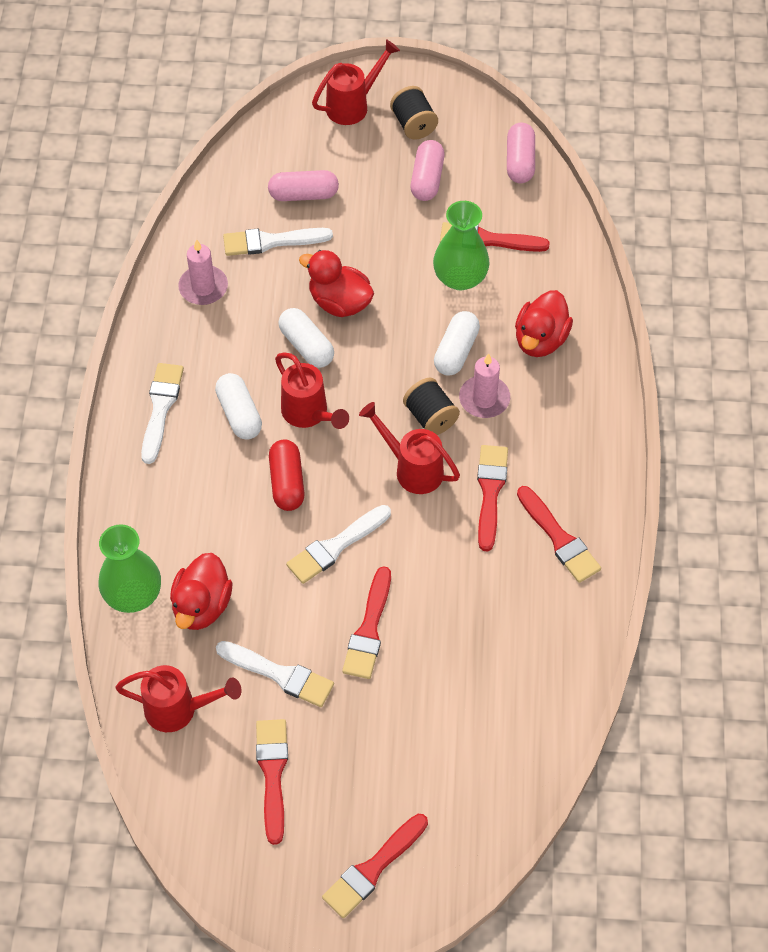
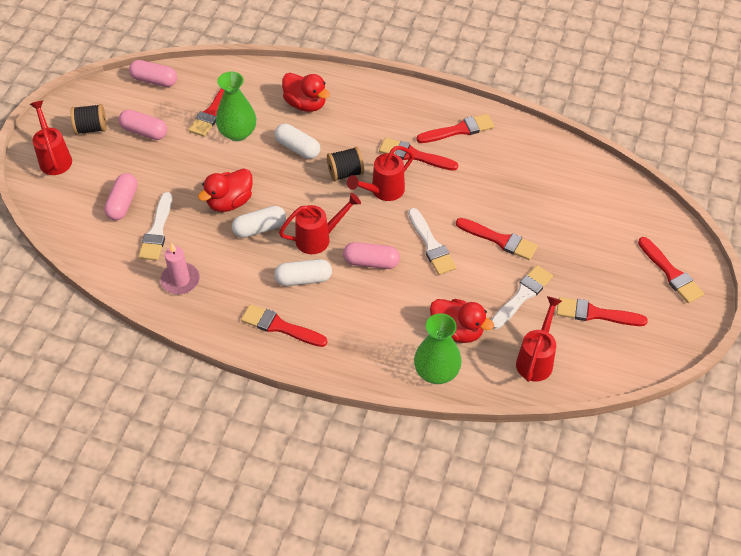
camera: 75 degrees left, 5 degrees down
(161, 408) = (280, 326): white brush -> red brush
(287, 482) = (371, 262): red capsule -> pink capsule
(484, 399) = (341, 142): pink candle -> none

